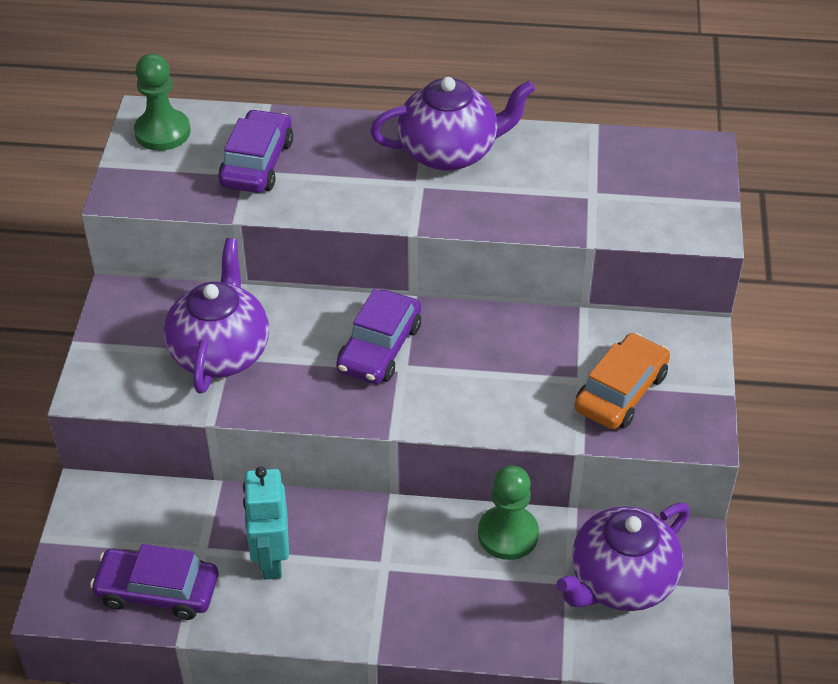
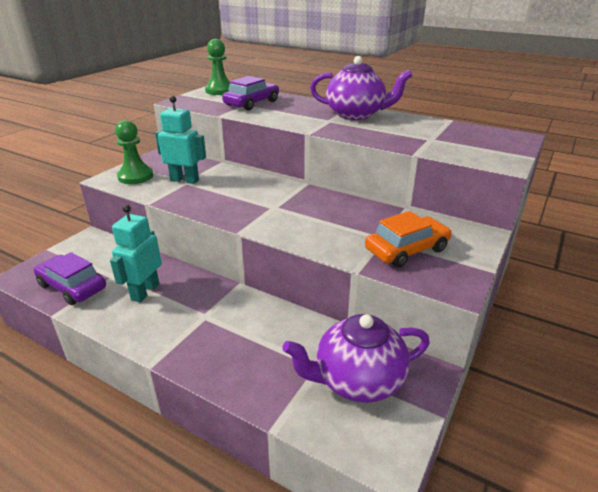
camera: 25 degrees right, 15 degrees down
(221, 352) = (185, 180): purple teapot -> turquoise robot
(379, 348) = (268, 197): purple car -> none
(508, 534) = (295, 325): green pawn -> green pawn (135, 176)

